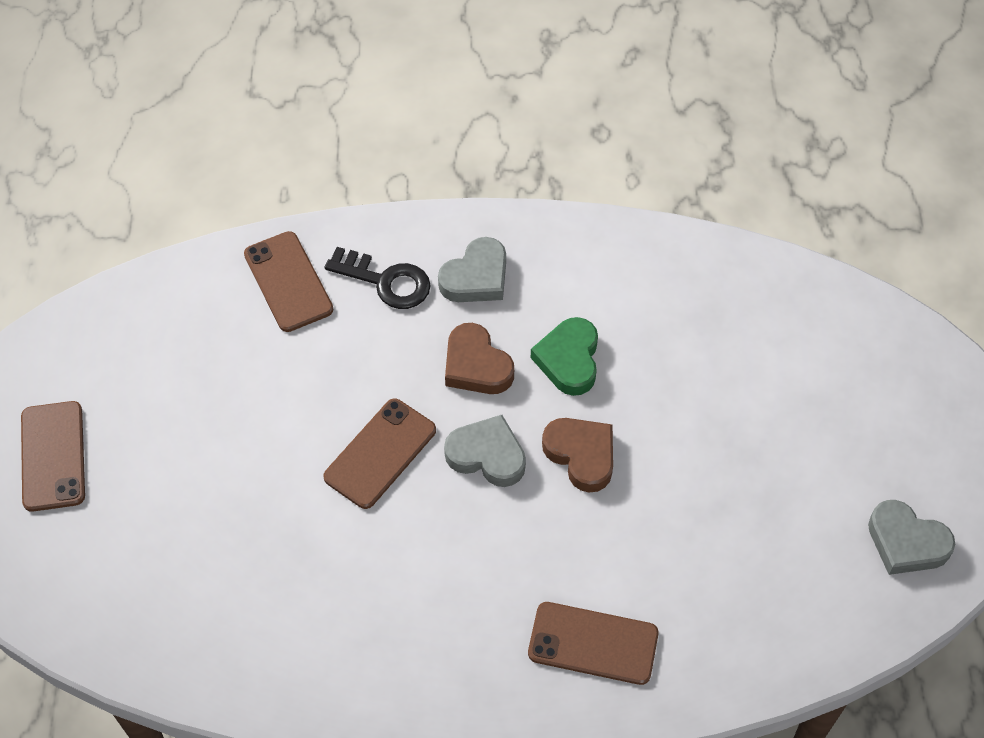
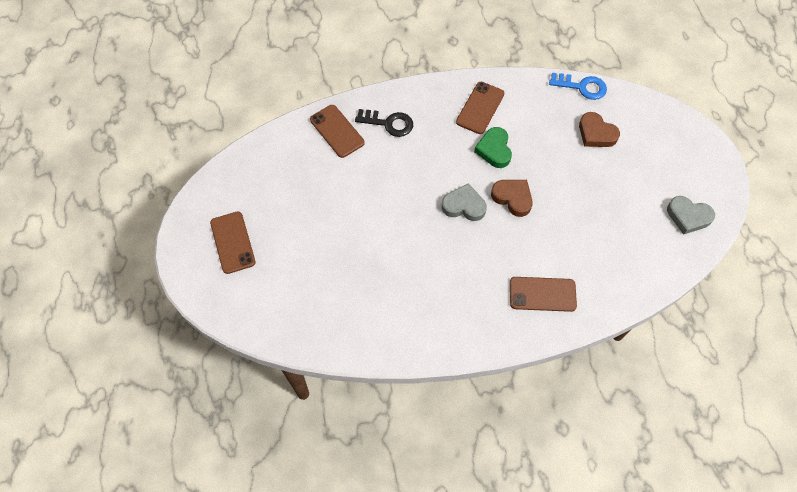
camera: 10 degrees left, 5 degrees up
(380, 453) = (407, 213): brown phone -> brown phone (480, 108)
(476, 277) = (435, 114): grey heart -> none
(476, 365) = (447, 160): brown heart -> brown heart (596, 133)
(763, 266) = (582, 87): none -> blue key

